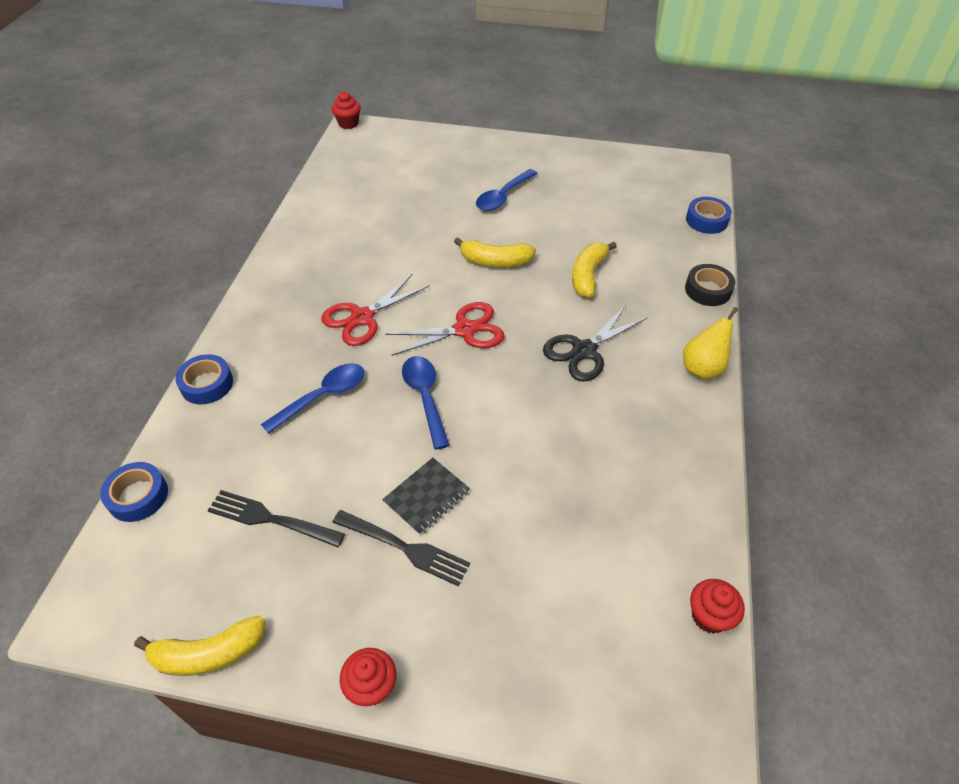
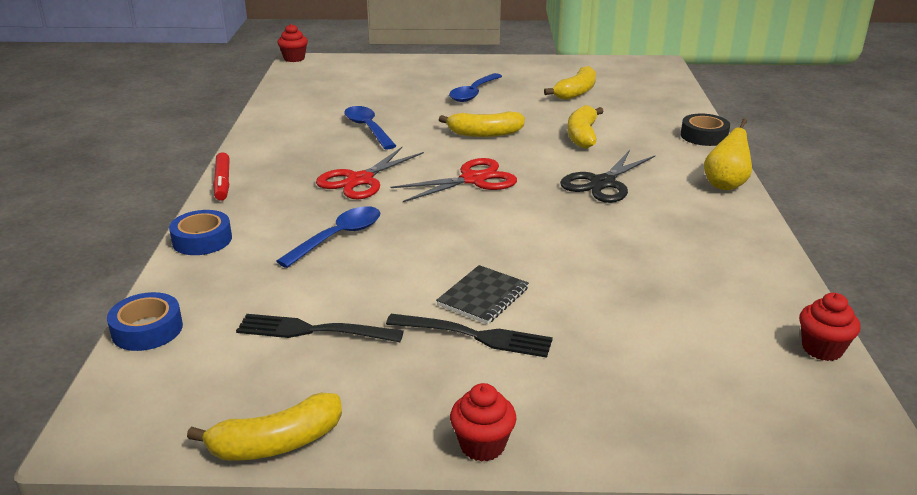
camera: 10 degrees left, 20 degrees down
(241, 305) = (222, 182): none -> red marker
(425, 397) = (451, 228): blue spoon -> blue spoon (368, 128)
(603, 206) = (576, 92): none -> yellow banana
(706, 220) = (680, 94): blue tape -> none

